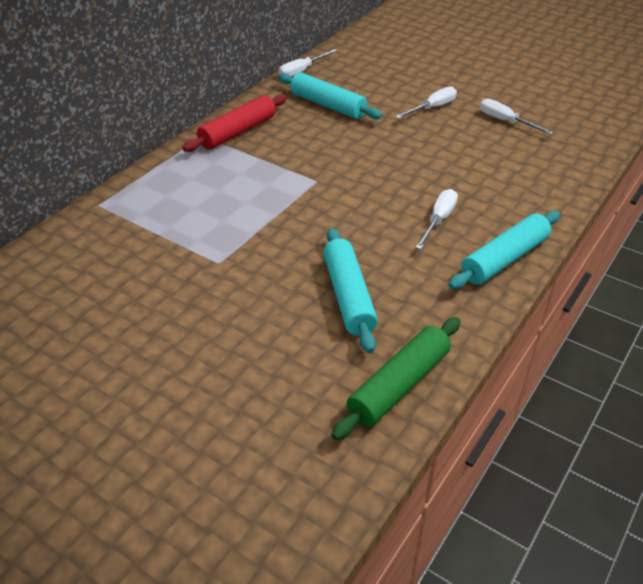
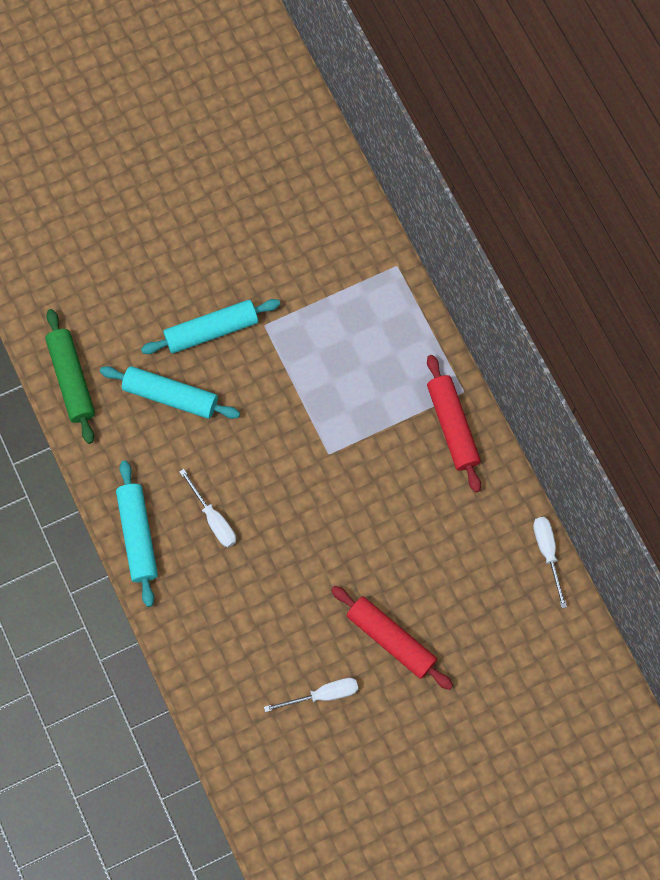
camera: 120 degrees right, 30 degrees up
(328, 105) = (456, 538): turquoise rolling pin -> turquoise rolling pin (211, 331)
(432, 108) = (391, 639): white screwdriver -> red rolling pin

